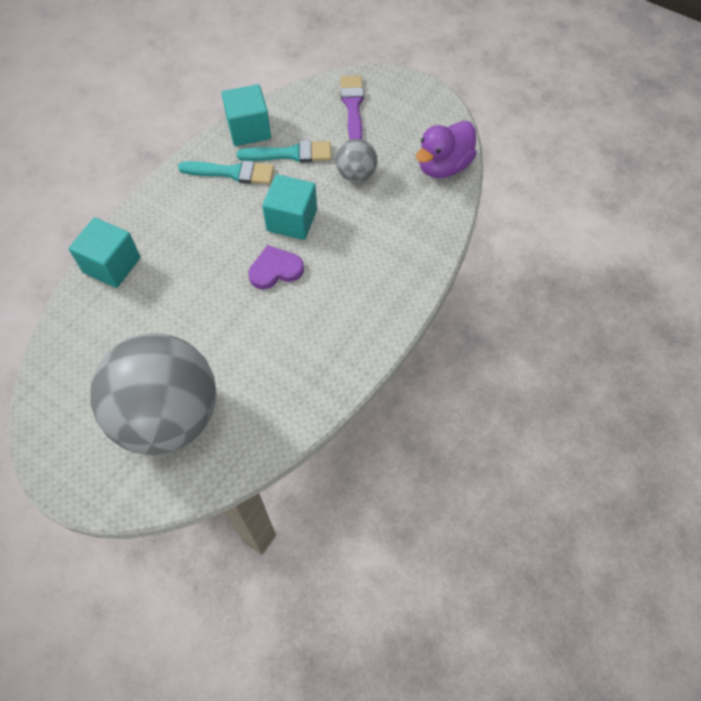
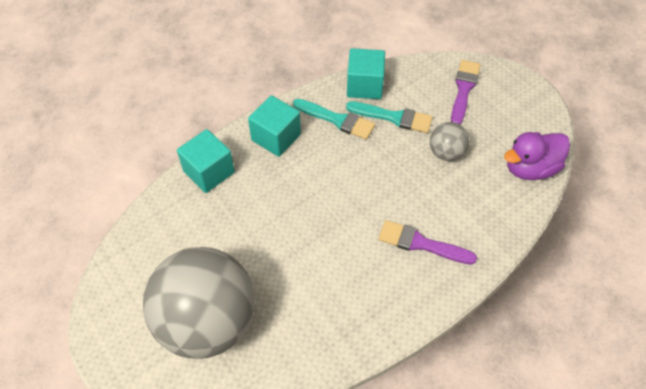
camera: 20 degrees right, 5 degrees down
(275, 269) = (345, 218): purple heart -> none
(292, 220) = (374, 178): turquoise cube -> turquoise cube (276, 137)
(361, 271) = (421, 243): none -> purple brush

